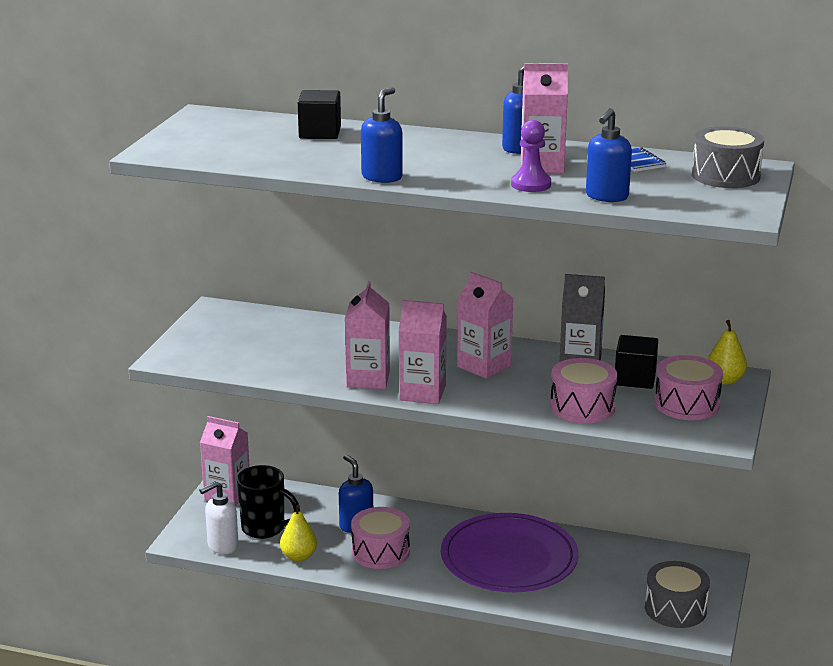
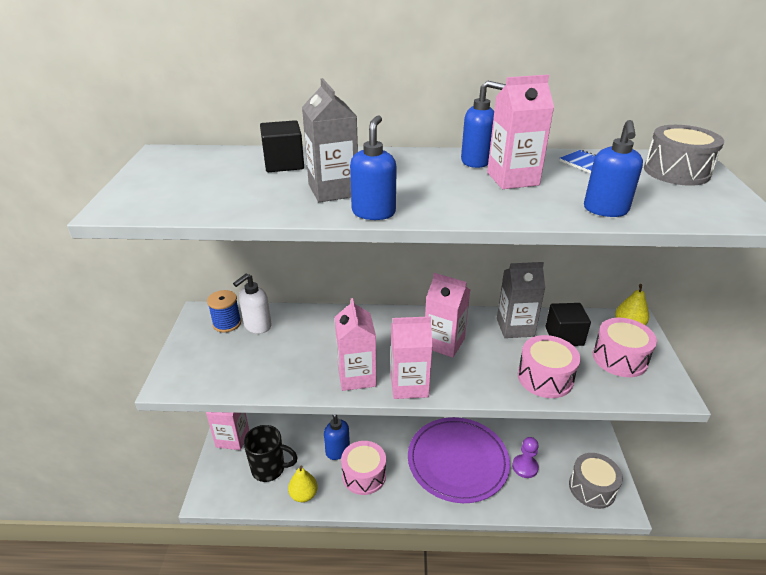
camera: 15 degrees left, 10 degrees up
(222, 546) = (240, 496): white soap dispenser -> white soap dispenser (257, 326)
(241, 320) = (227, 323): none -> blue spool
(355, 158) = (333, 190): none -> grey carton
(531, 184) = (523, 203): purple pawn -> purple pawn (525, 467)

